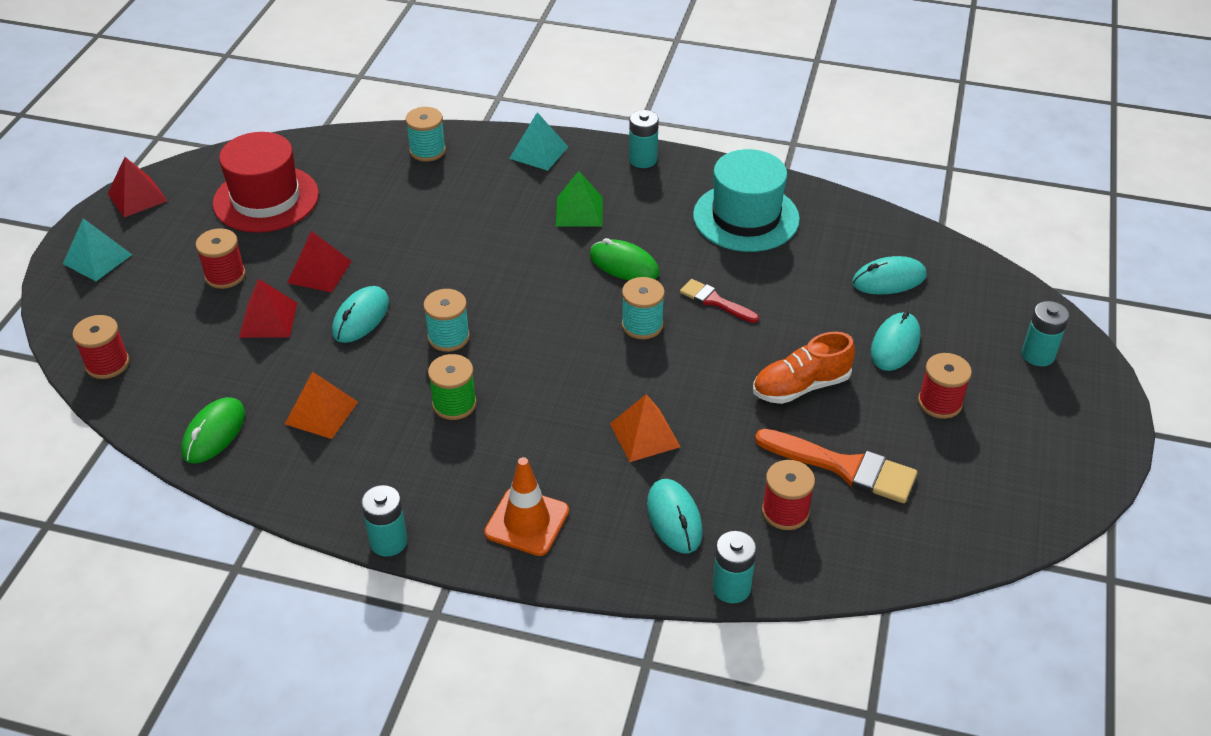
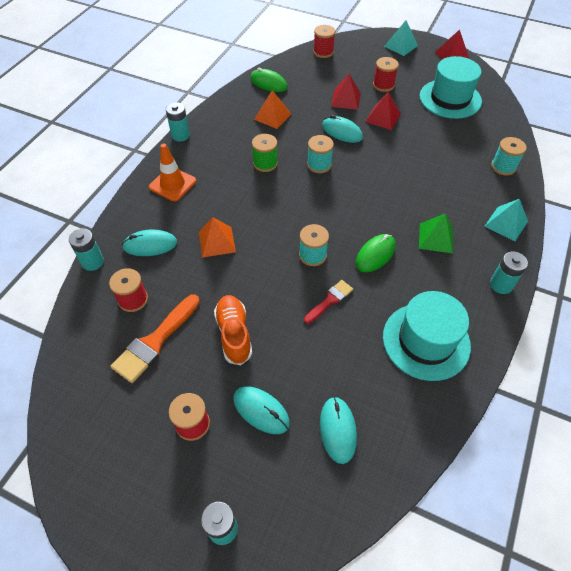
camera: 100 degrees right, 10 degrees up
(266, 199) = (450, 99): red hat -> turquoise hat

